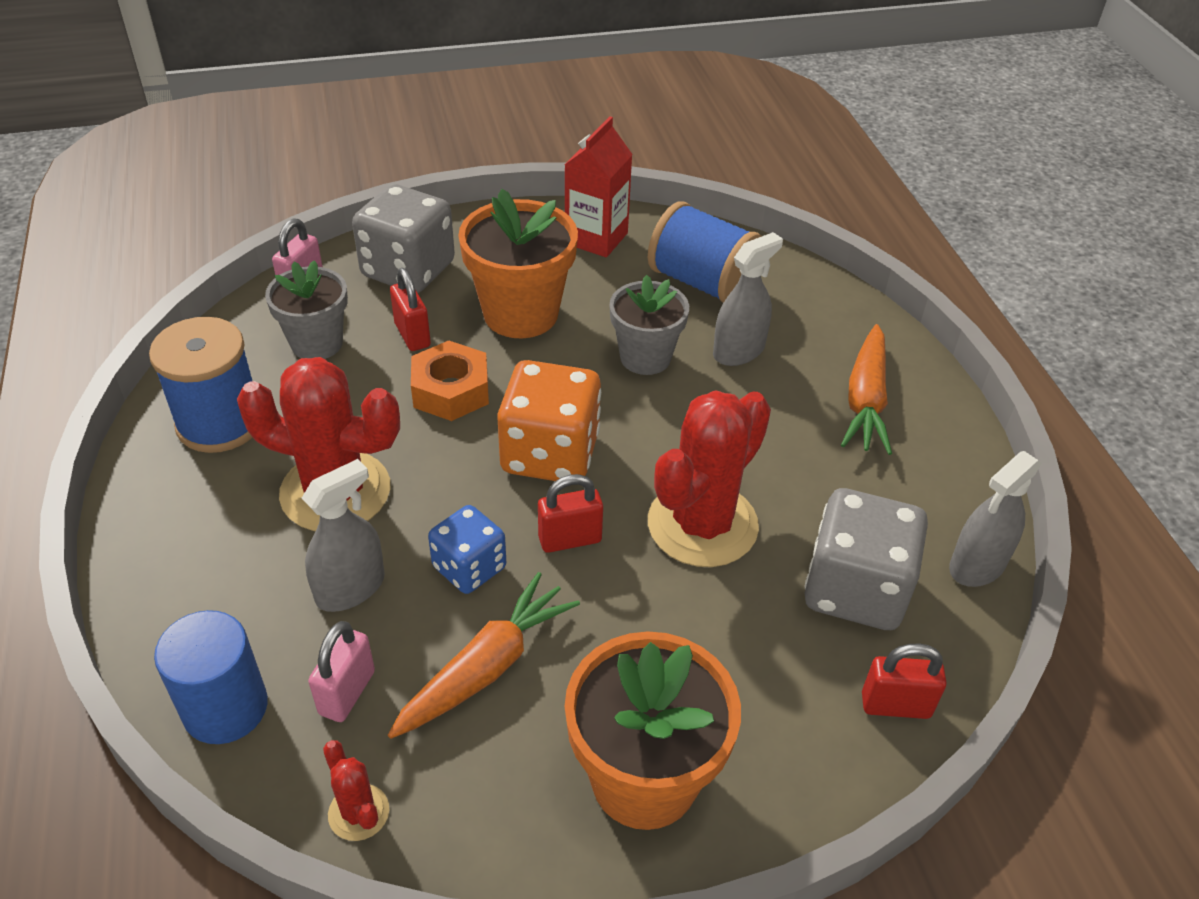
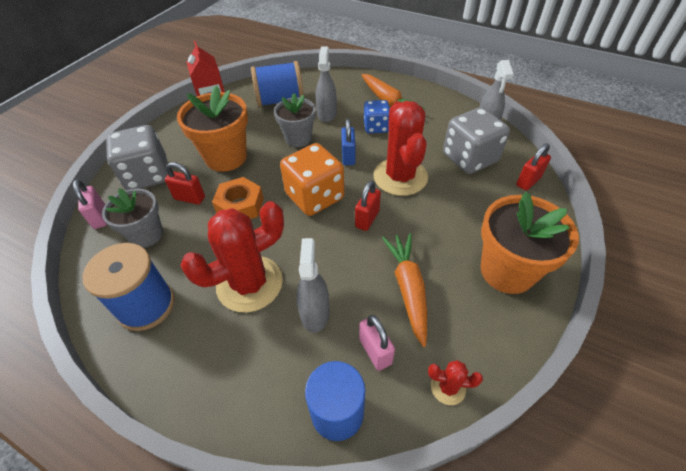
camera: 45 degrees left, 5 degrees up
(469, 567) = (348, 261): blue dice -> blue dice (376, 127)
(674, 436) = (348, 156): none -> blue padlock

